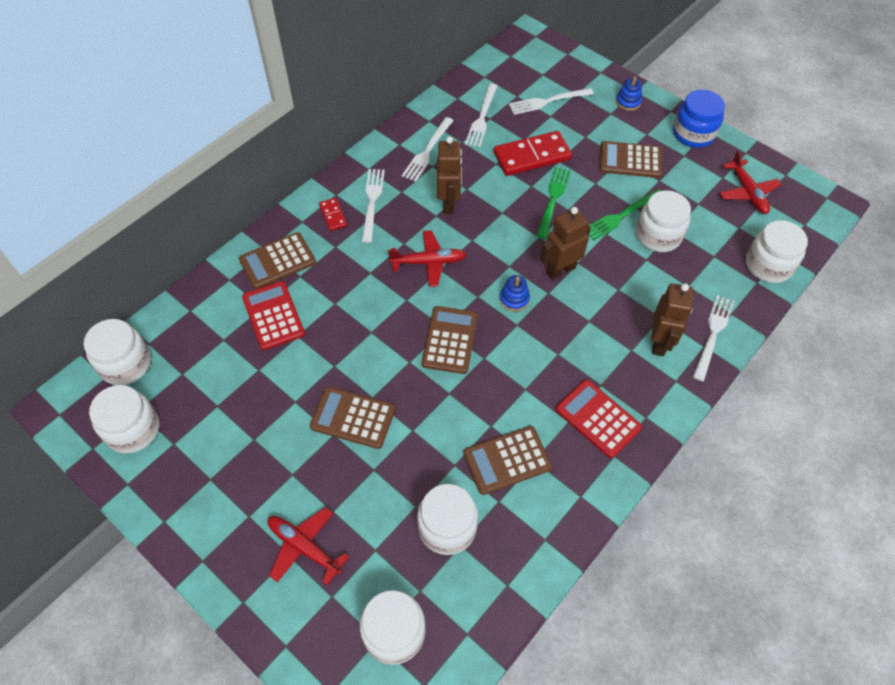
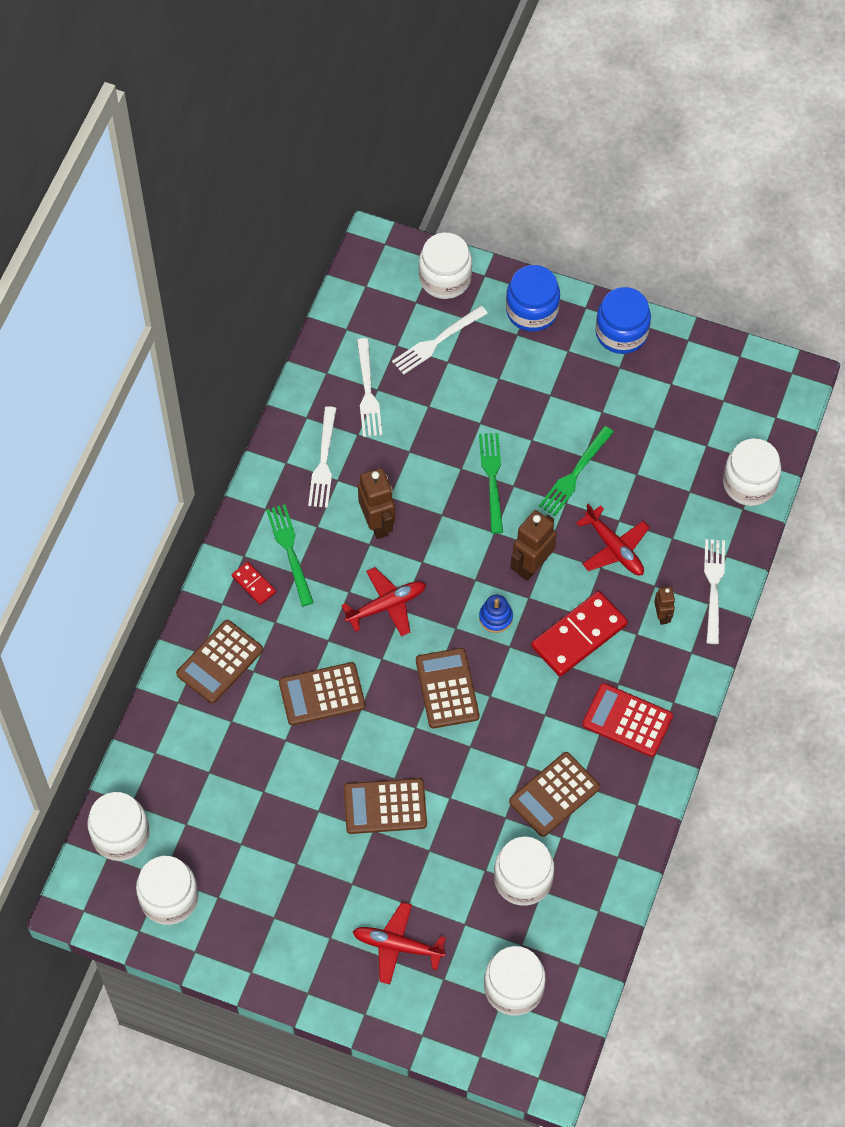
camera: 20 degrees left, 5 degrees up
(273, 315) = (248, 727): red calculator -> none
(372, 201) = (289, 550): white fork -> green fork
(532, 156) = (447, 427): red domino -> red domino (579, 636)
(628, 102) = (532, 311): blue stacking toy -> blue jar
(630, 160) = (561, 395): brown calculator -> brown calculator (322, 694)
(658, 235) = (622, 486): white jar -> white jar (445, 278)
(659, 342) = (662, 615): brown robot -> brown robot, size x0.56
(747, 192) = (703, 395): red plane -> red plane (614, 548)

